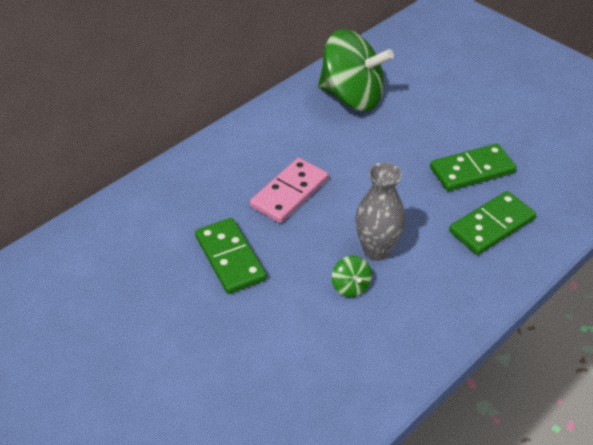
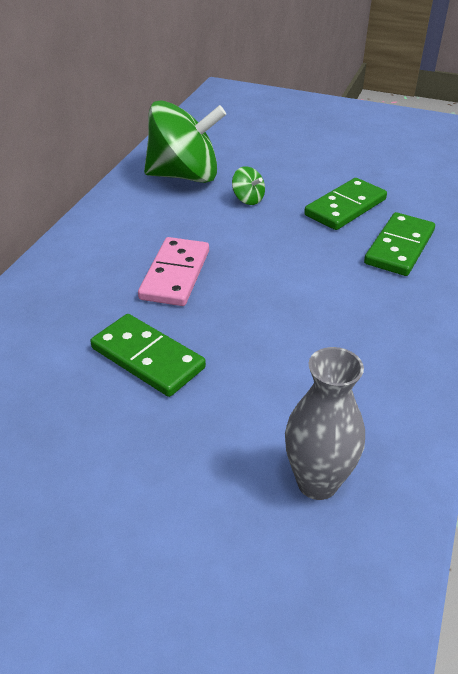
camera: 25 degrees left, 5 degrees down
(350, 286) = (303, 344): green spinning top -> green spinning top (248, 199)
(376, 250) = (305, 301): grey vase -> grey vase (317, 482)

